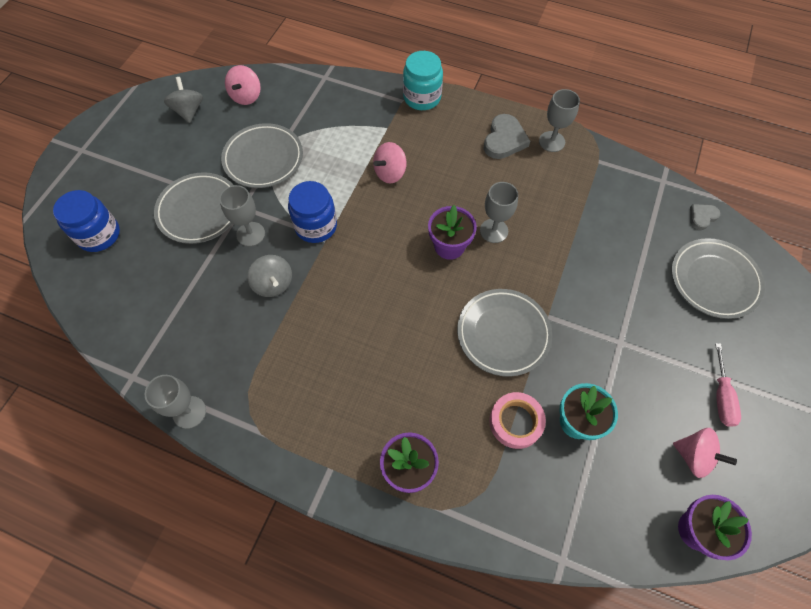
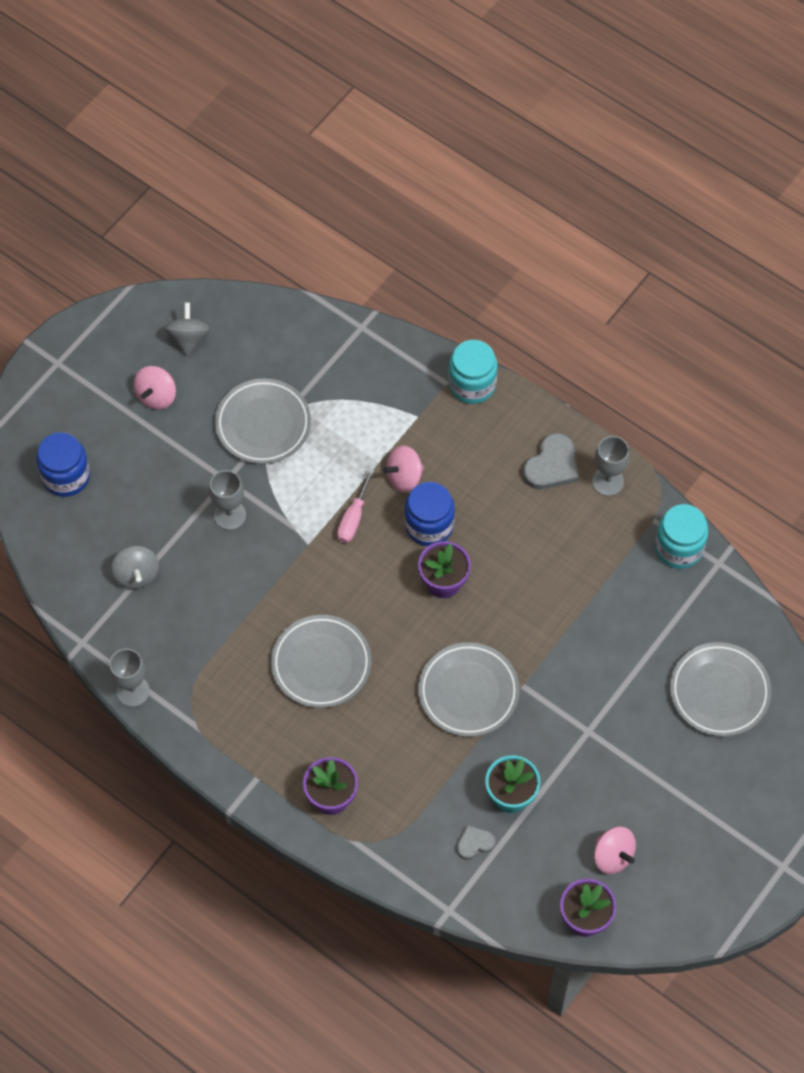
camera: 15 degrees right, 0 degrees up
(199, 211) = (179, 473): grey plate -> grey plate (321, 664)
(246, 96) = (260, 333): pink spinning top -> pink spinning top (156, 396)
(273, 284) = (242, 579): grey spinning top -> grey spinning top (137, 575)
(316, 226) = (303, 523): blue jar -> blue jar (429, 525)
(494, 231) = (499, 576): grey goblet -> none
(515, 422) = (450, 781): pink tape -> none
(627, 176) = (679, 548): none -> turquoise jar
(702, 217) = (742, 617): grey heart -> grey heart (474, 843)
(721, 396) = (667, 809): pink screwdriver -> pink screwdriver (353, 518)

